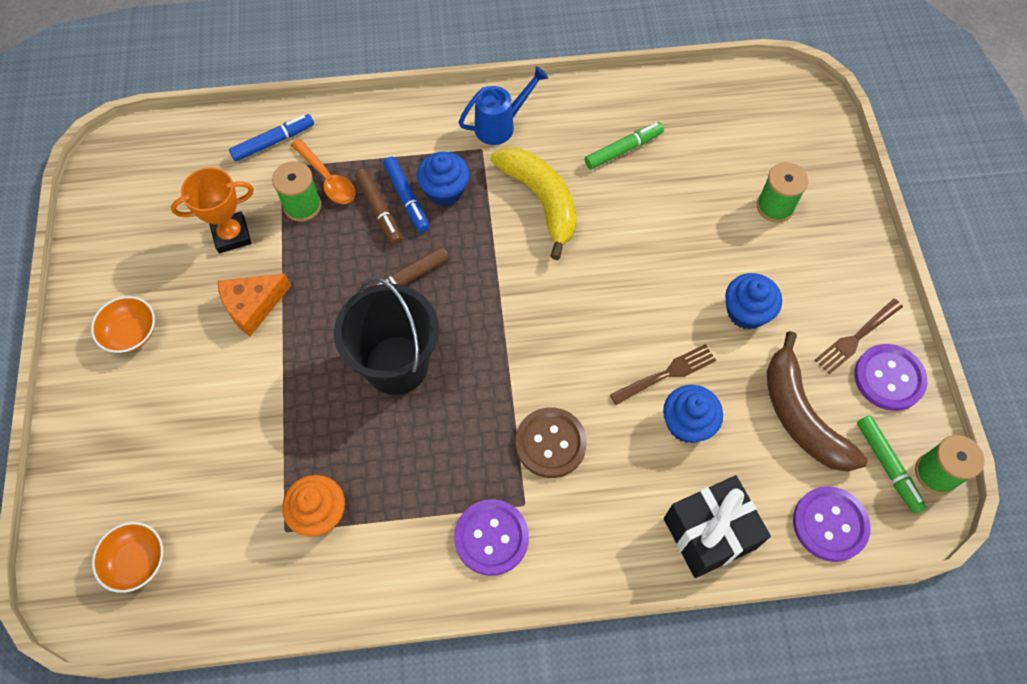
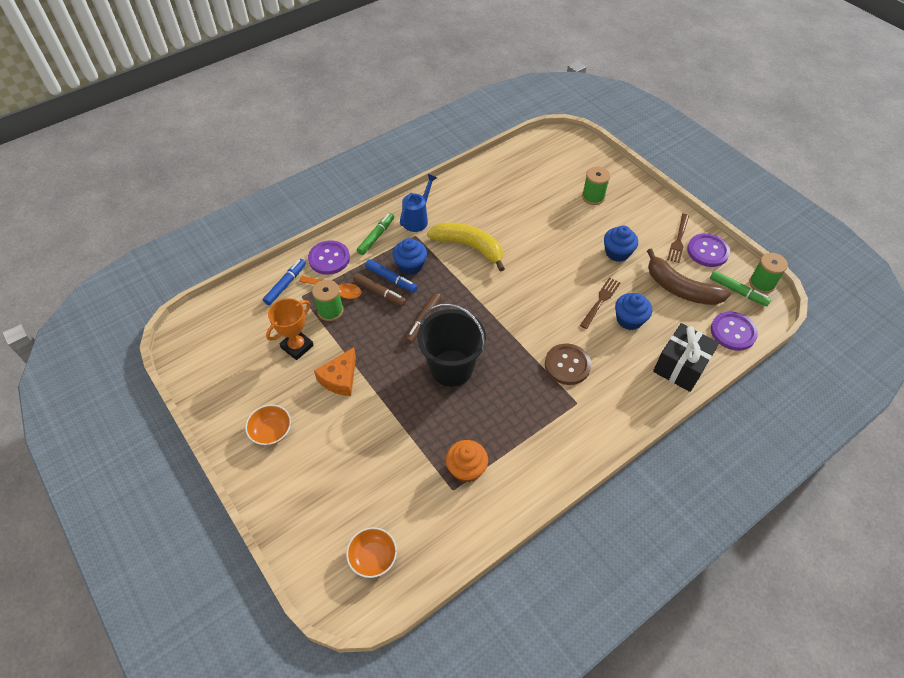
camera: 30 degrees left, 10 degrees down
(491, 538) = (572, 429): purple button -> purple button (329, 258)
(623, 150) = (494, 203): green marker -> green marker (376, 237)

